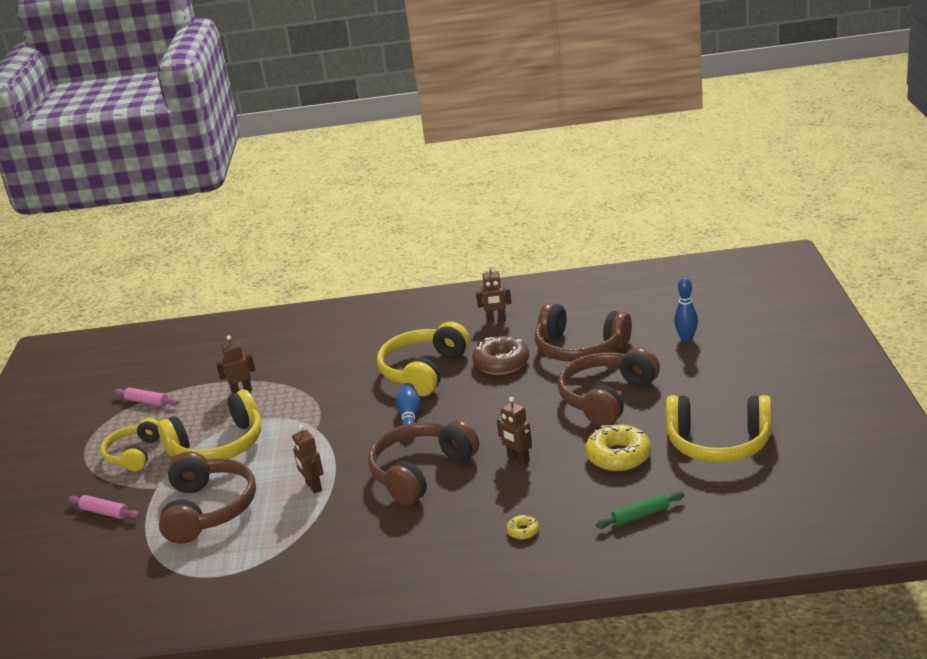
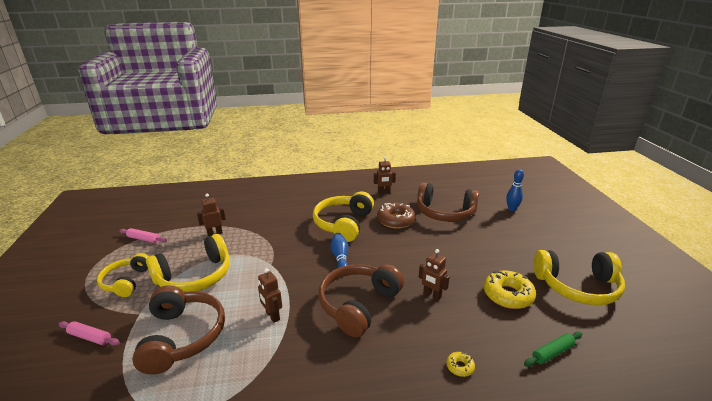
camera: 10 degrees left, 0 degrees up
(607, 398) = (478, 248): brown headphones -> none

